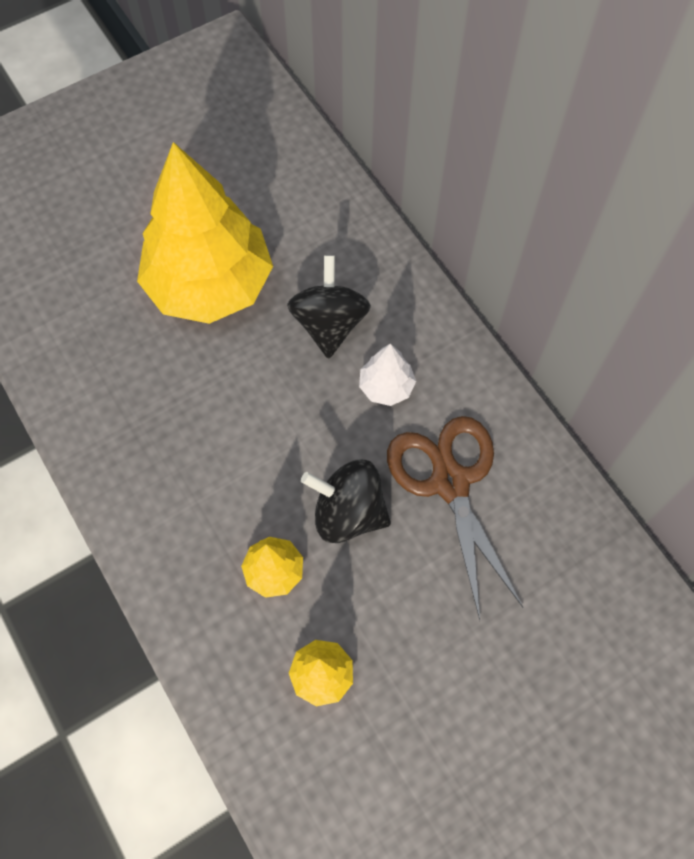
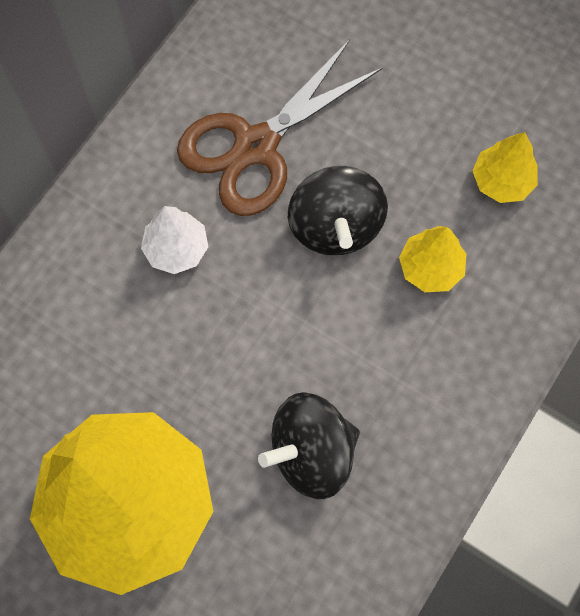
camera: 115 degrees left, 5 degrees up
(329, 324) = (124, 342): black spinning top -> black spinning top (311, 452)

